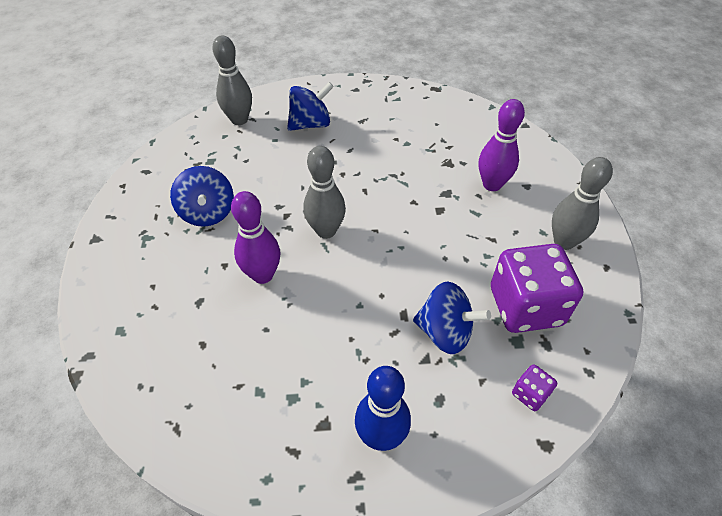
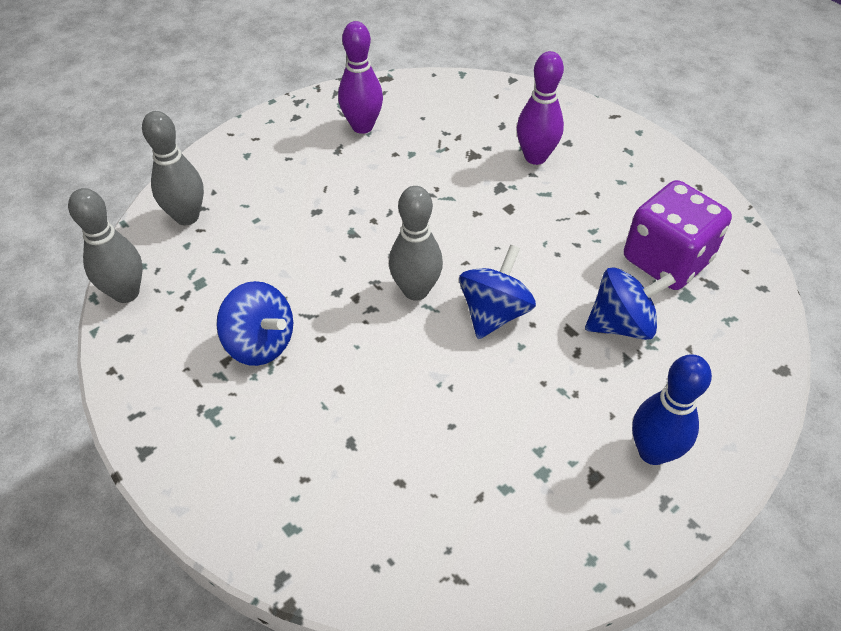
camera: 35 degrees left, 0 degrees up
(263, 275) = (393, 374): purple bowling pin -> purple bowling pin (362, 126)
(311, 124) = (282, 181): blue spinning top -> blue spinning top (494, 313)
(530, 394) = (736, 335): purple dice -> none
(564, 242) = (646, 181): grey bowling pin -> grey bowling pin (126, 293)

